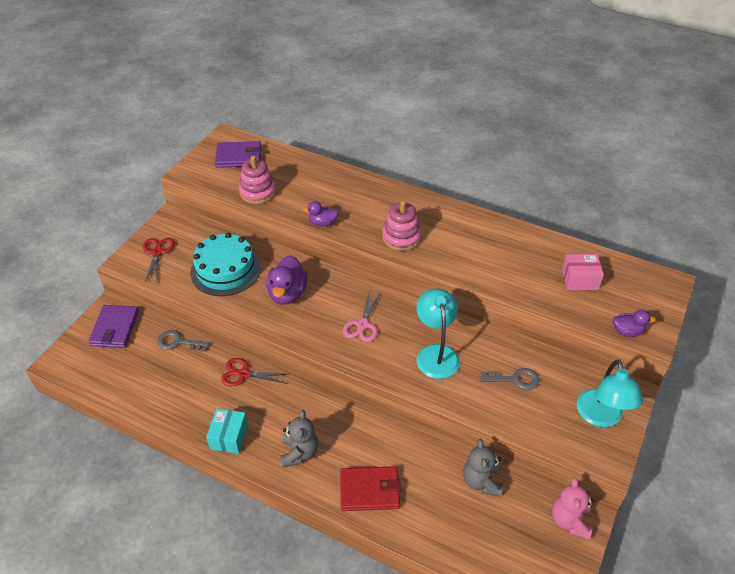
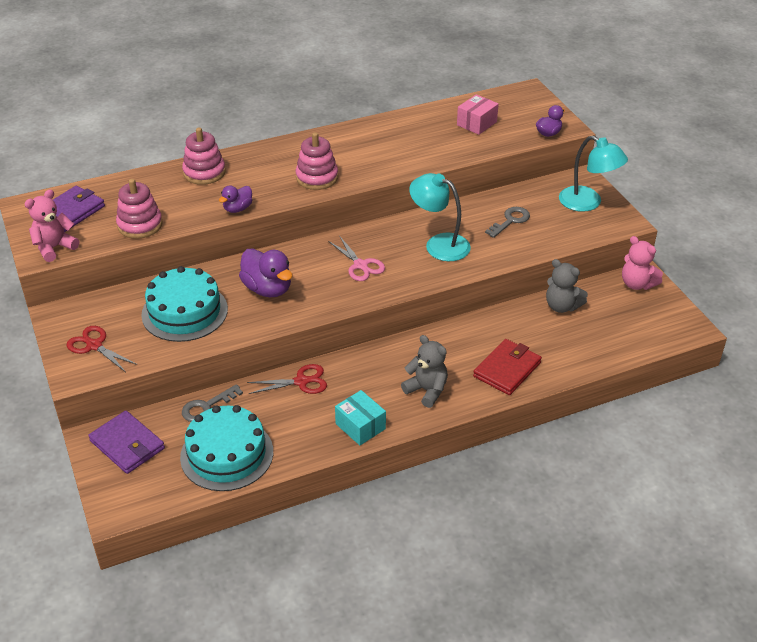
camera: 50 degrees left, 5 degrees down
(144, 382) = (227, 454): none -> turquoise cake
(199, 174) = (54, 247): none -> pink teddy bear
(244, 374) = (301, 381): red scissors -> red scissors turned 150 degrees counterclockwise
(342, 183) = (204, 172): none -> pink stacking toy

